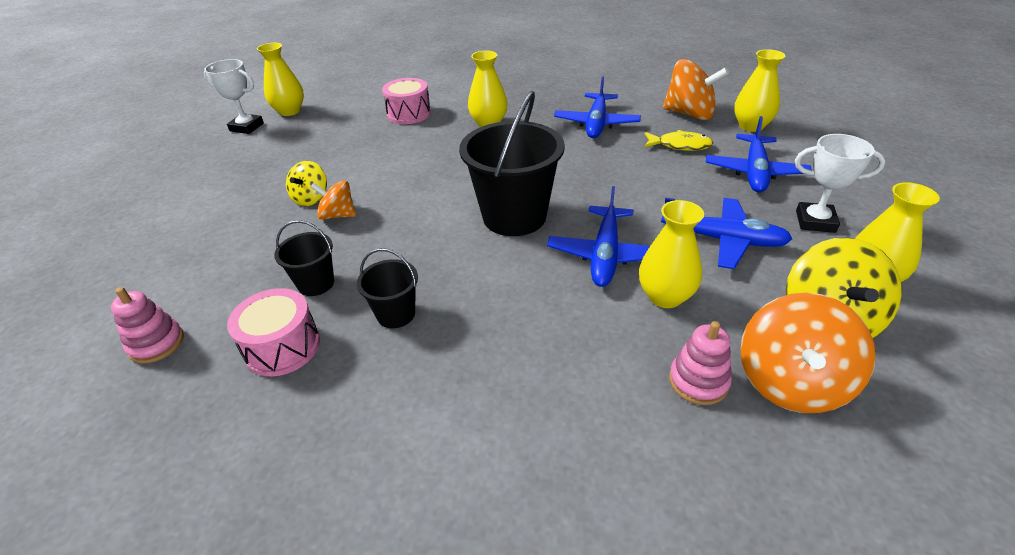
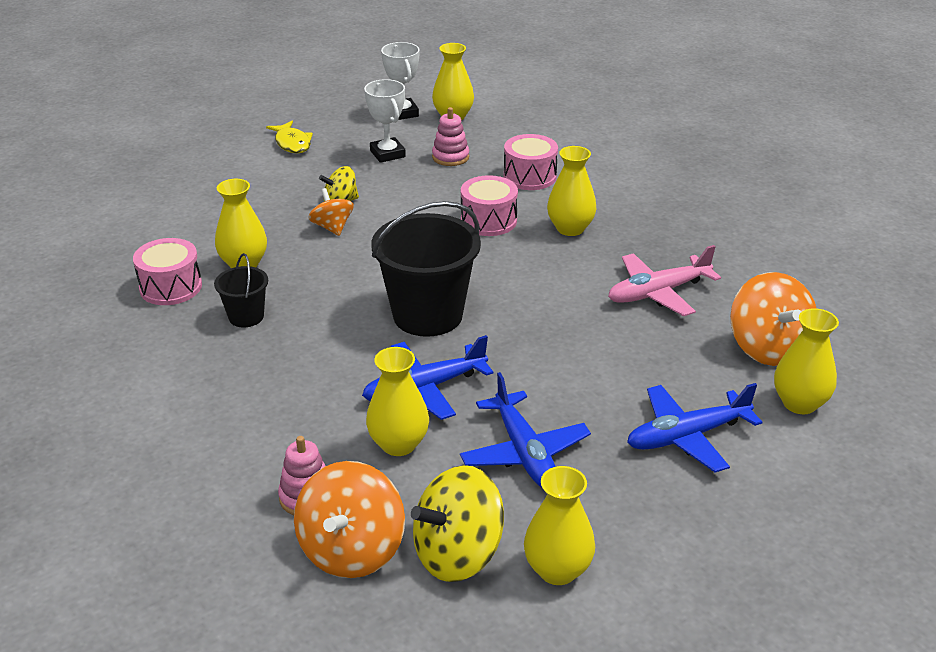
camera: 50 degrees right, 5 degrees down
(156, 343) = (130, 237): pink stacking toy -> pink stacking toy (450, 157)
(316, 283) = (244, 264): black bucket -> yellow vase
(435, 147) = (488, 221): none -> pink drum
(596, 123) = (658, 293): blue plane -> pink plane
(680, 145) = (681, 366): yellow fish -> yellow fish (292, 143)
(791, 382) = (352, 550): orange spinning top -> orange spinning top turned 60 degrees counterclockwise
(815, 221) = (629, 507): white trophy -> white trophy (387, 154)

